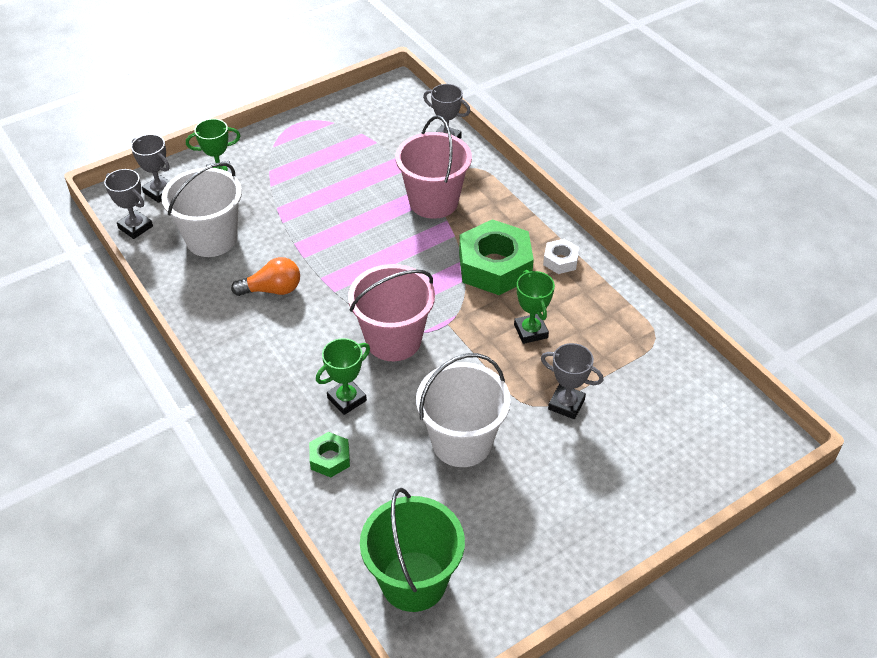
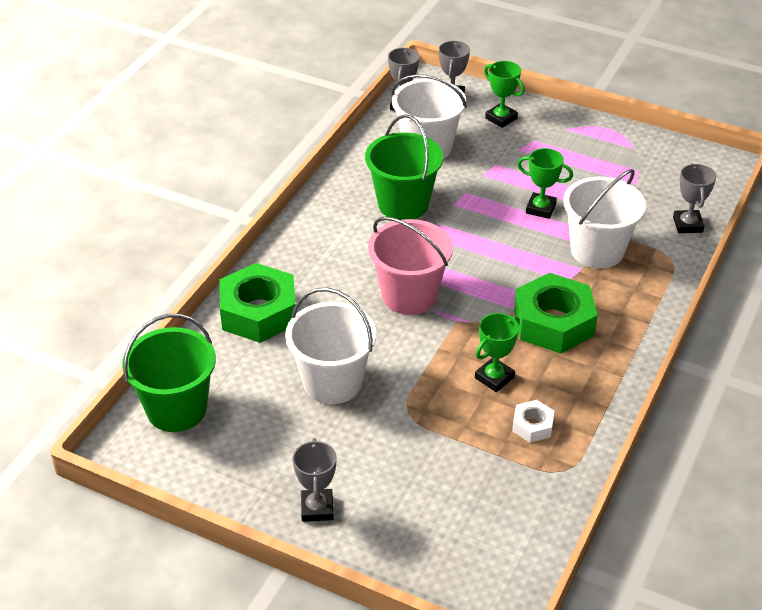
camera: 60 degrees right, 5 degrees down
(272, 290) = (403, 204): orange light bulb -> green bucket
(330, 458) = (259, 312): green nut -> green nut, size x2.08
(347, 399) = (324, 296): green trophy -> green trophy (540, 208)
(433, 201) = (597, 251): pink bucket -> white bucket
(560, 260) = (603, 364): white nut -> white nut (532, 426)
(566, 404) = (427, 434): grey trophy -> grey trophy (317, 508)

